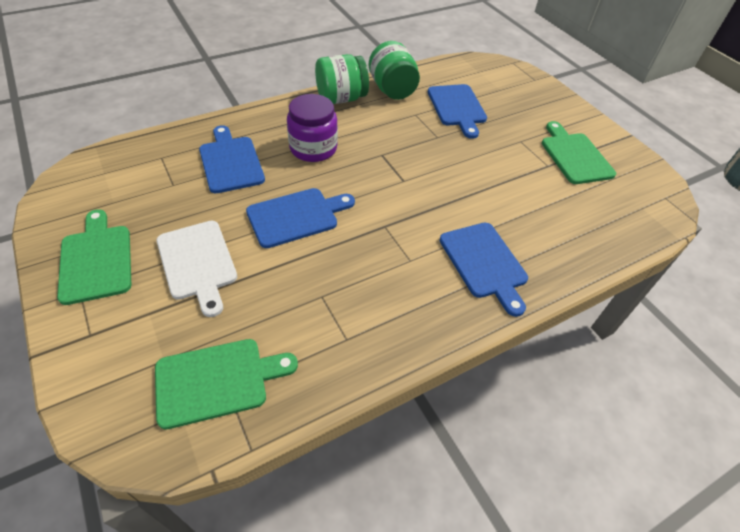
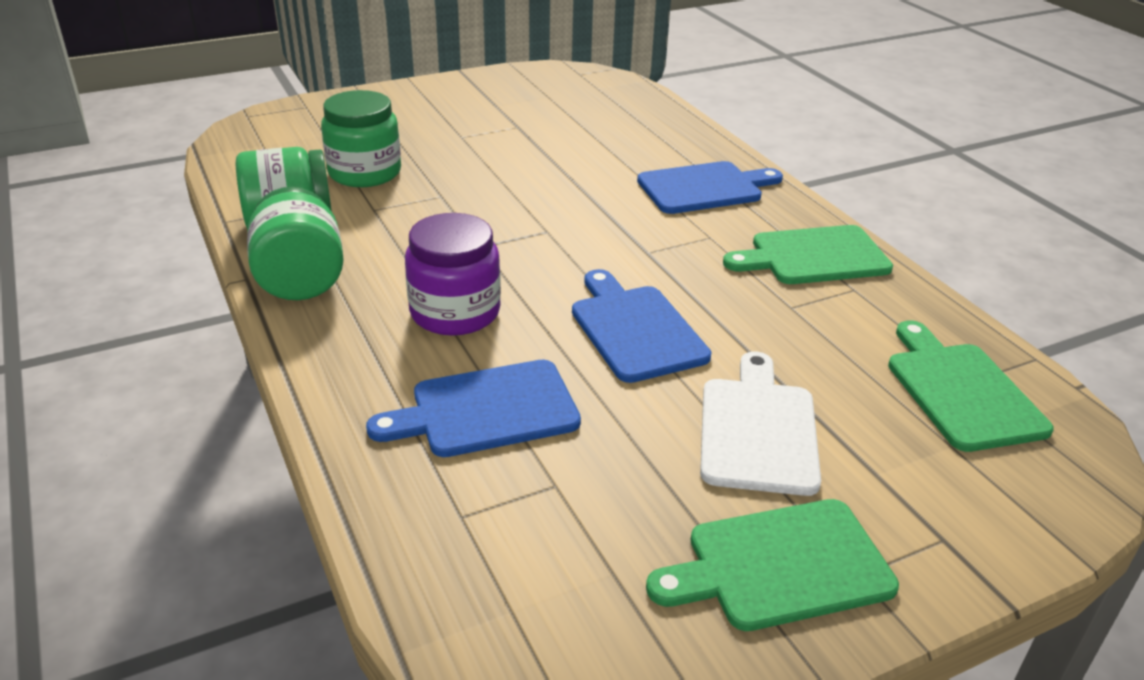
camera: 85 degrees left, 15 degrees down
(197, 263) = (758, 429): white cutting board -> white cutting board turned 60 degrees counterclockwise
(457, 107) = (365, 173): blue cutting board -> green jar
(575, 156) = (499, 107): green cutting board -> green cutting board (813, 256)

